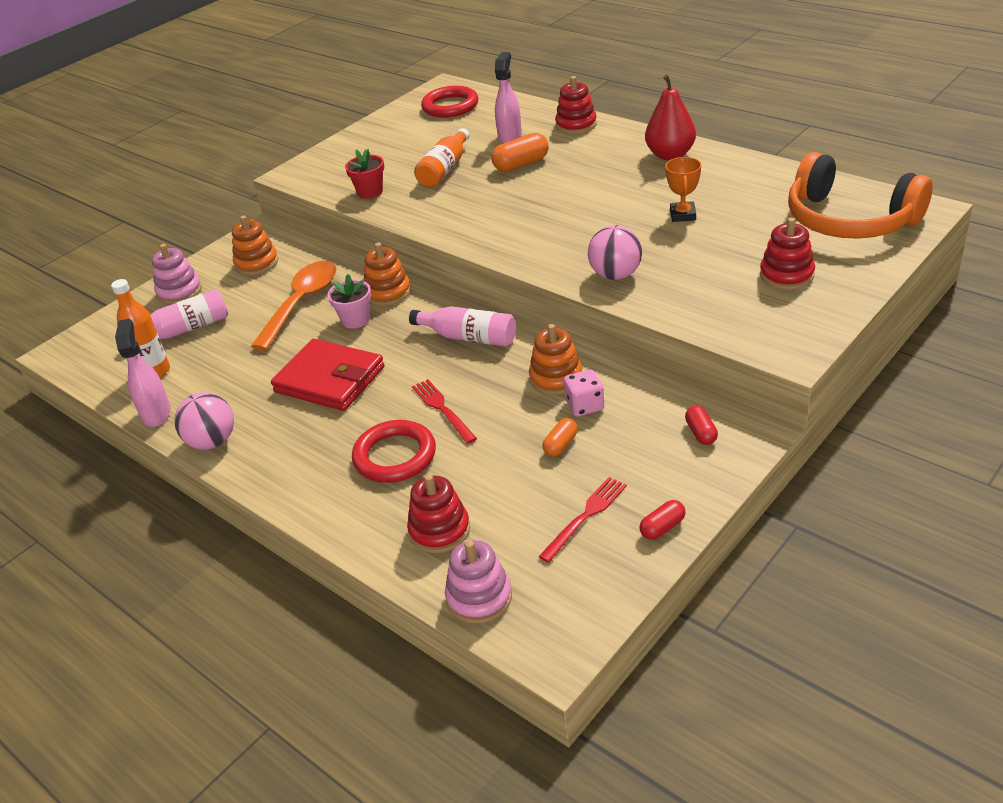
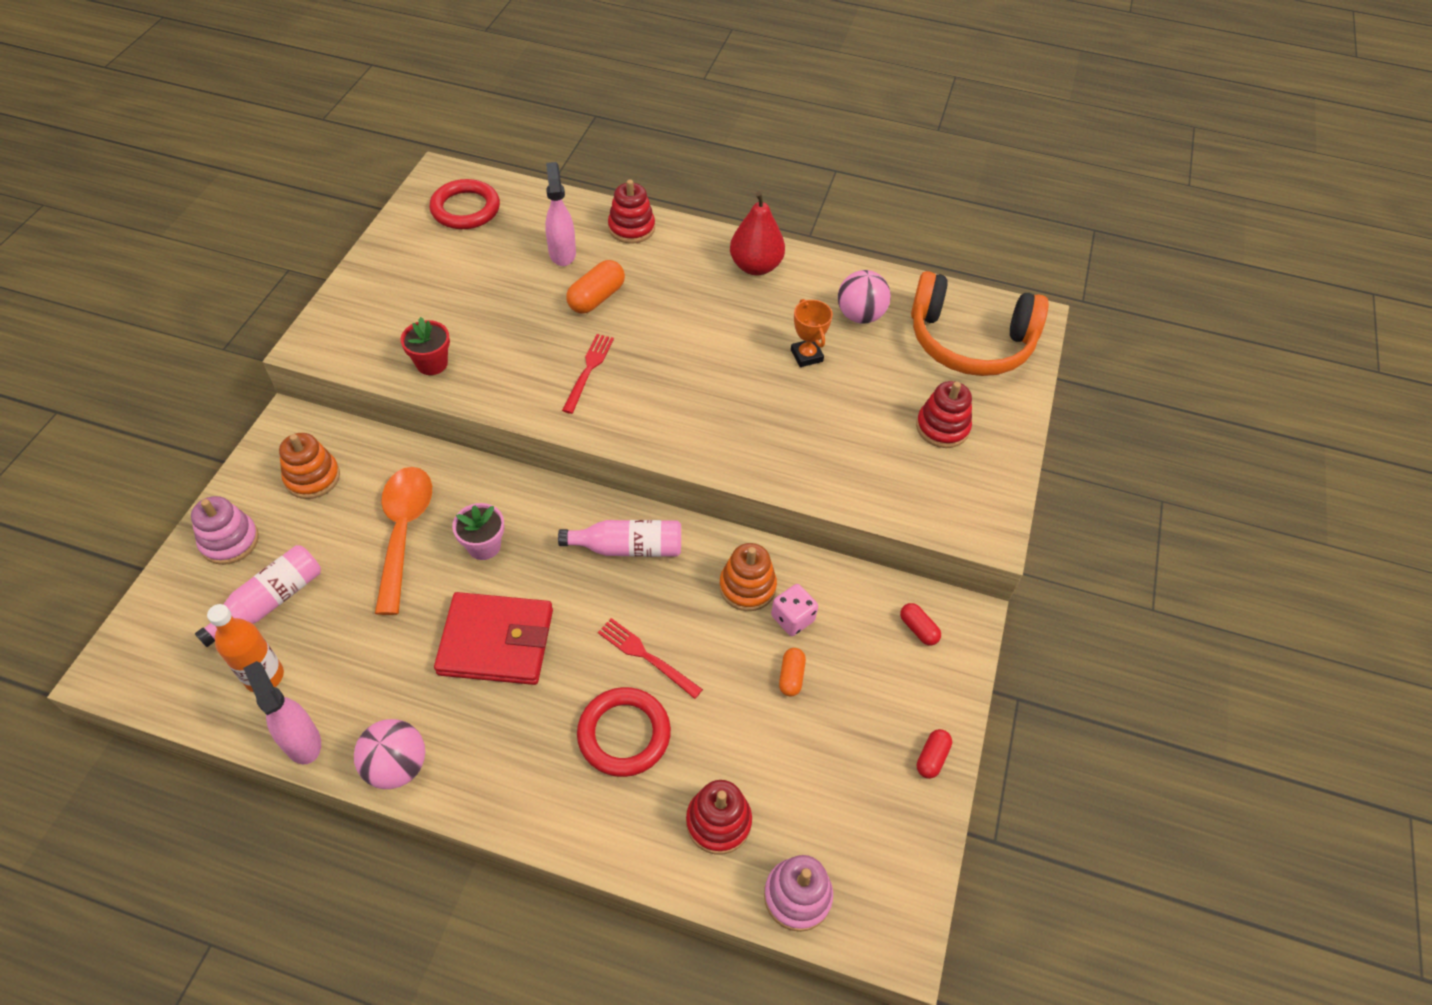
camera: 30 degrees left, 15 degrees up
(388, 292) = (503, 497): orange stacking toy -> none
(445, 169) = (508, 315): orange bottle -> none
(585, 516) = (855, 763): red fork -> red fork (588, 370)
(615, 275) = (775, 454): pink ball -> pink ball (860, 315)

